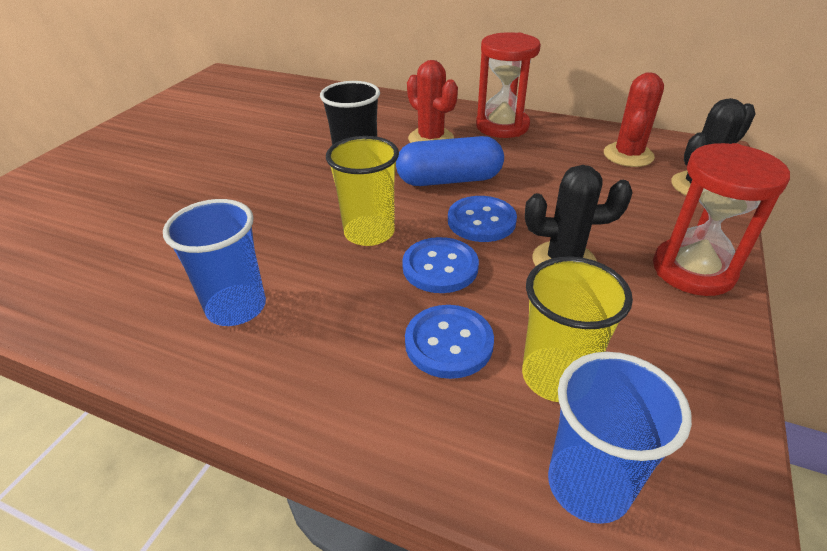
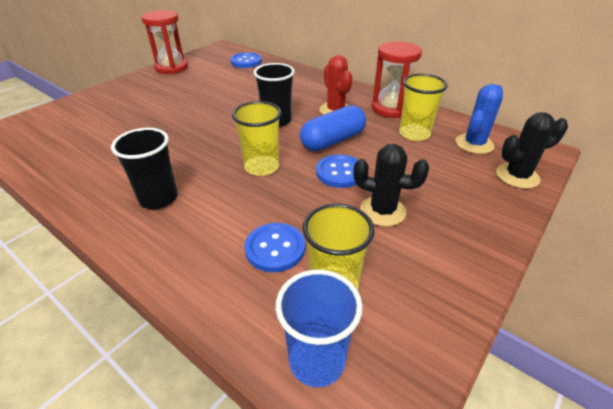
camera: 15 degrees right, 0 degrees up
(236, 307) = (158, 198): blue cup -> black cup
(440, 267) = (295, 198): blue button -> blue button (246, 61)
(449, 180) = (333, 141): blue capsule -> blue capsule turned 45 degrees counterclockwise
(549, 154) = (414, 134): none -> yellow cup
(628, 155) = (474, 144): red cactus -> blue cactus
(693, 270) = (476, 236): red hourglass -> red hourglass (171, 68)

